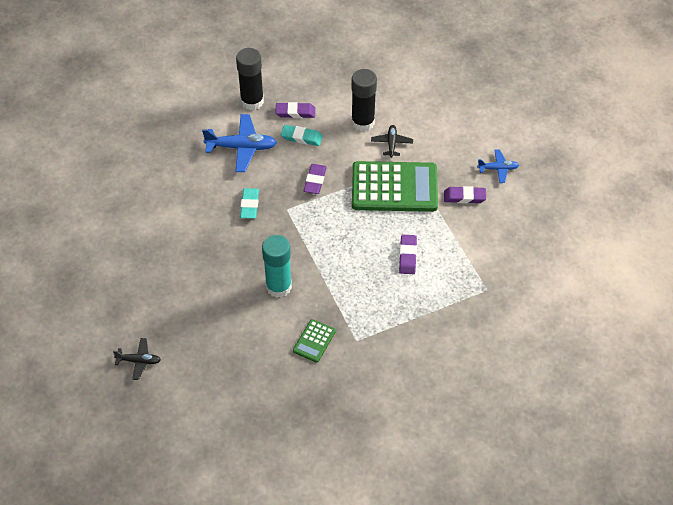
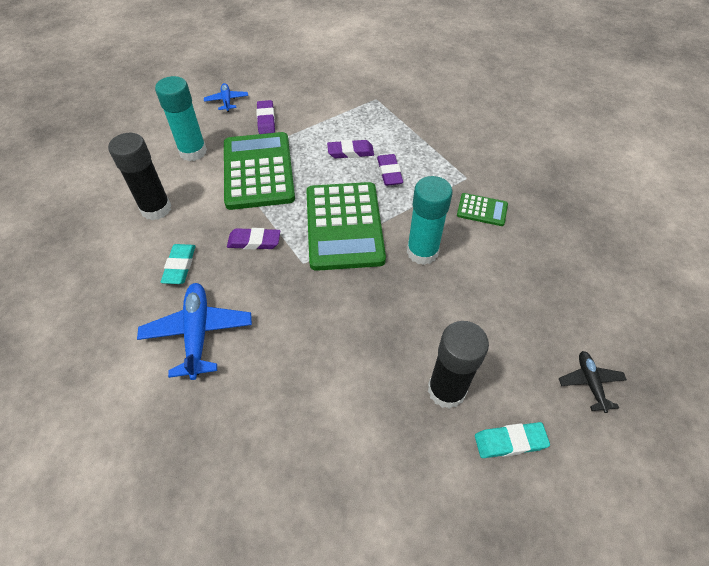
camera: 100 degrees left, 0 degrees up
(249, 205) = (303, 304): turquoise eraser -> turquoise eraser (510, 441)
(252, 101) = (104, 337): black glue stick -> black glue stick (446, 390)
(295, 112) = (133, 280): purple eraser -> purple eraser (389, 172)
(318, 239) = (344, 226): none -> green calculator
(391, 143) = (192, 180): black plane -> none
(427, 144) = (193, 152): none -> turquoise glue stick

